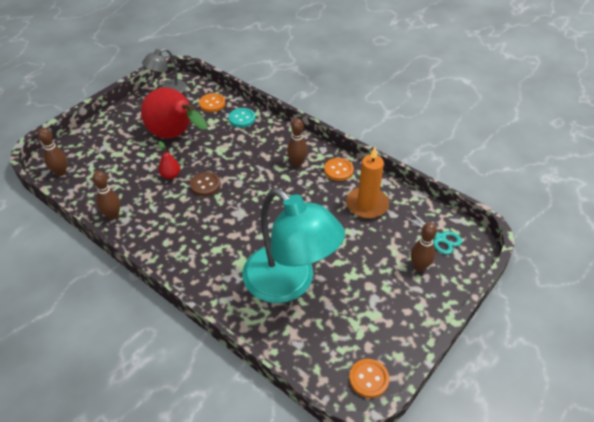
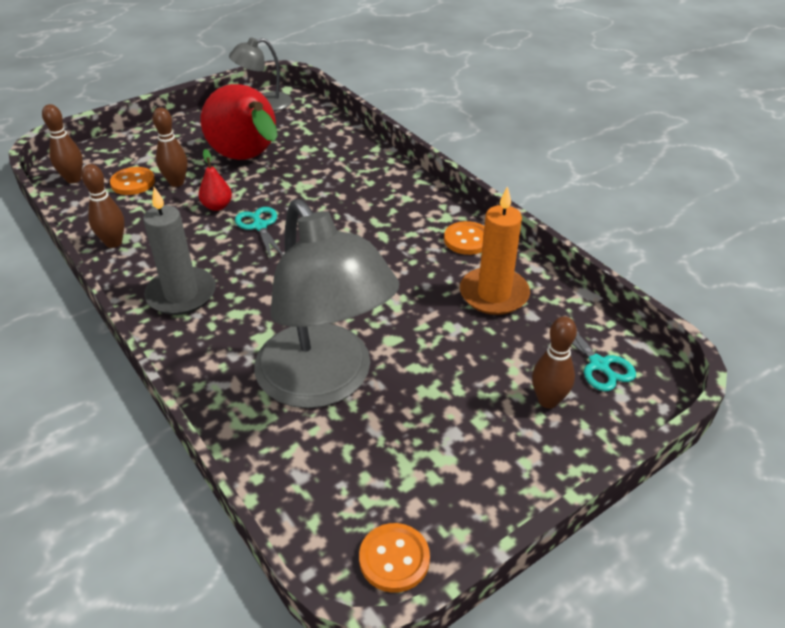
camera: 15 degrees right, 5 degrees down
(175, 243) = (181, 294): none -> grey candle
(205, 185) = (260, 226): brown button -> turquoise scissors
(212, 104) = (317, 128): orange button -> orange button (133, 183)
(242, 118) = (350, 152): turquoise button -> none
(289, 283) = (324, 382): turquoise lamp -> grey lamp
(297, 163) = (407, 220): brown bowling pin -> brown bowling pin (176, 182)

